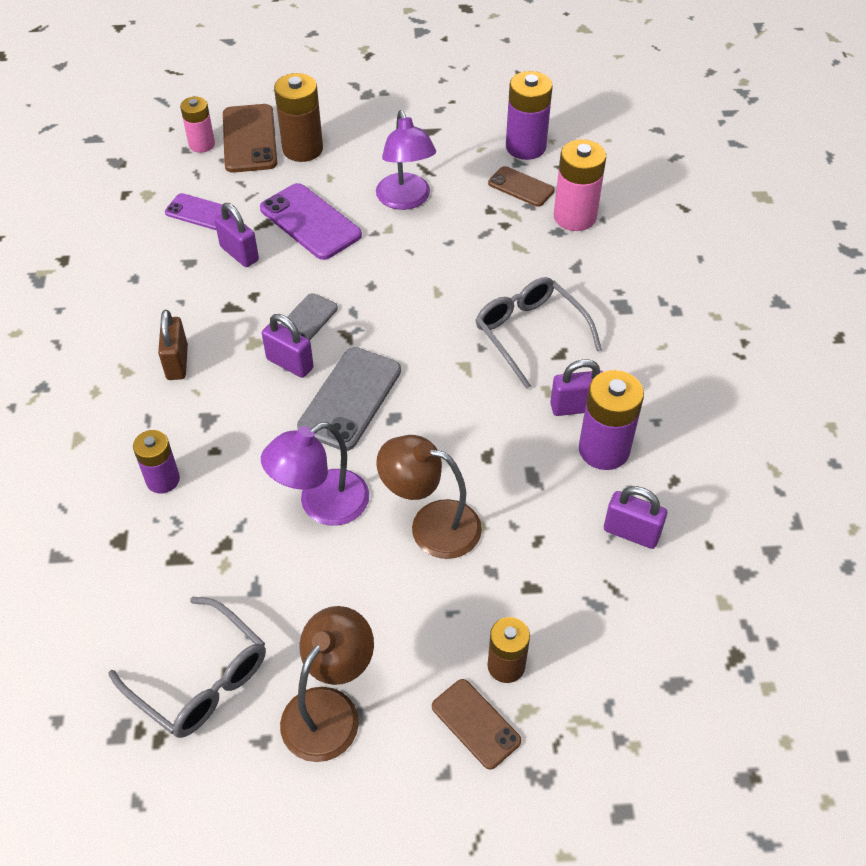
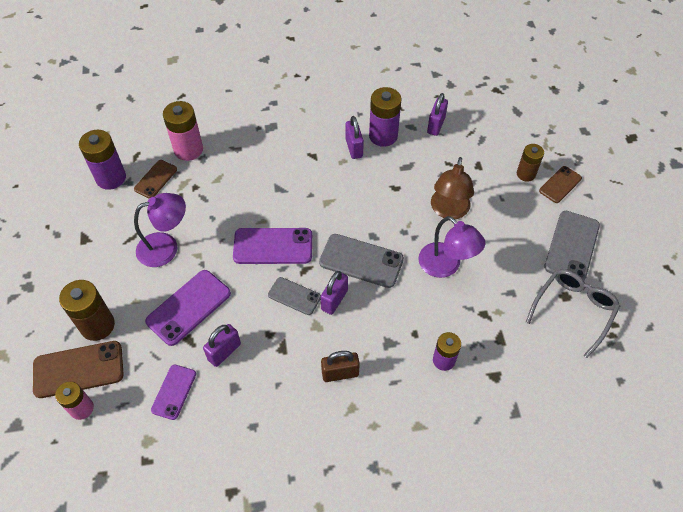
camera: 95 degrees left, 5 degrees up
(329, 709) = (572, 246): brown lamp -> grey phone
(391, 302) = (273, 246): none -> purple phone
(530, 334) = (297, 170): grey glasses -> none

